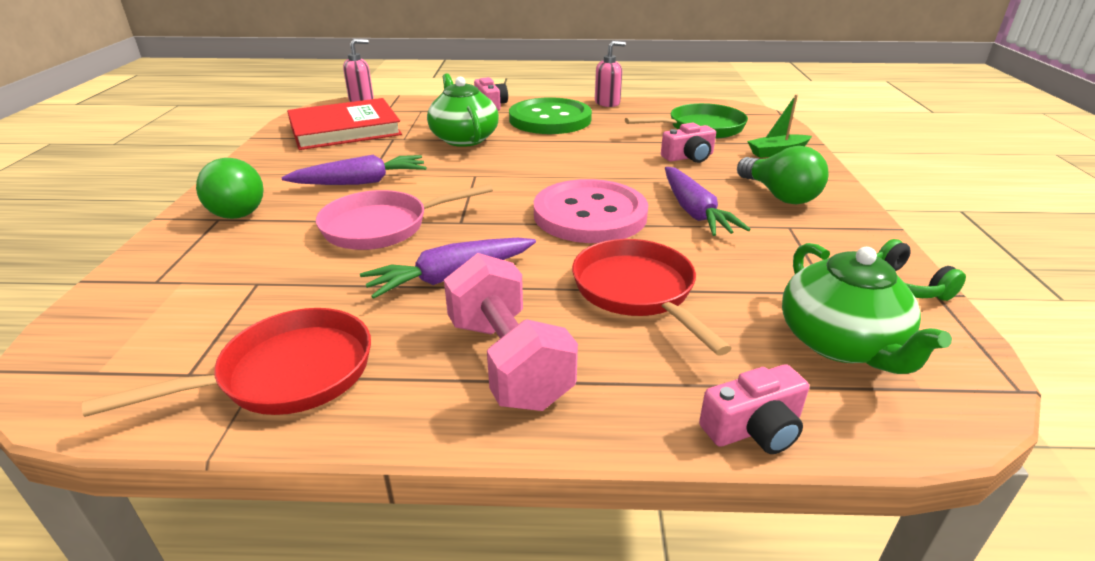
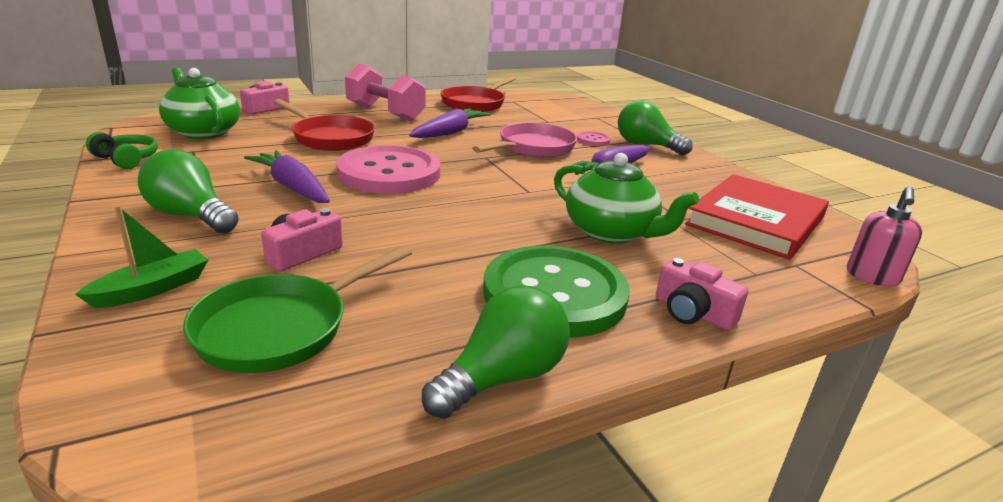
camera: 150 degrees right, 5 degrees down
(281, 228) = (593, 140): none -> pink button
(607, 103) = (502, 378): pink soap dispenser -> green light bulb

